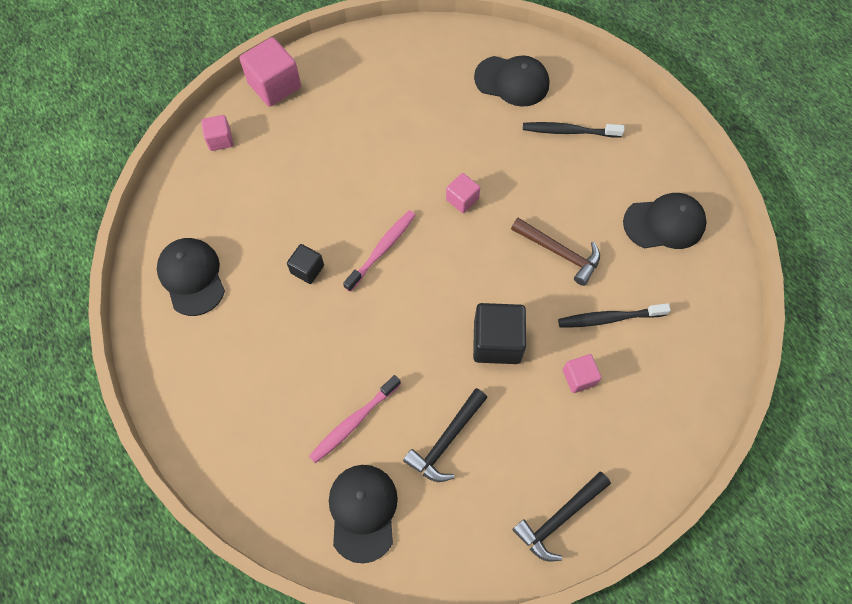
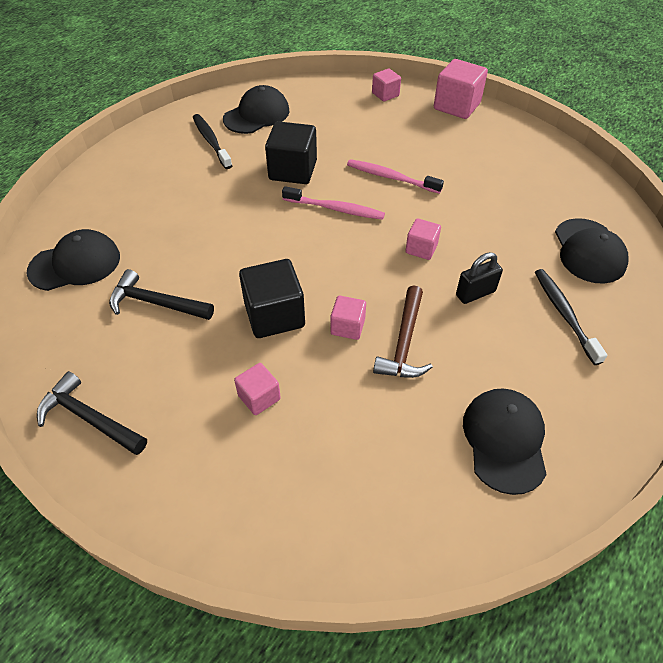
camera: 70 degrees right, 15 degrees down
(307, 269) = (293, 170): black cube -> black cube, size x1.76
(353, 422) = (158, 236): pink toothbrush -> pink toothbrush (391, 177)
(527, 181) = (475, 293): none -> black padlock
(529, 288) = (347, 327): none -> pink cube
(609, 318) = (344, 410): black toothbrush -> black toothbrush (211, 141)
(664, 223) = (504, 440): black cap -> black cap turned 150 degrees counterclockwise

